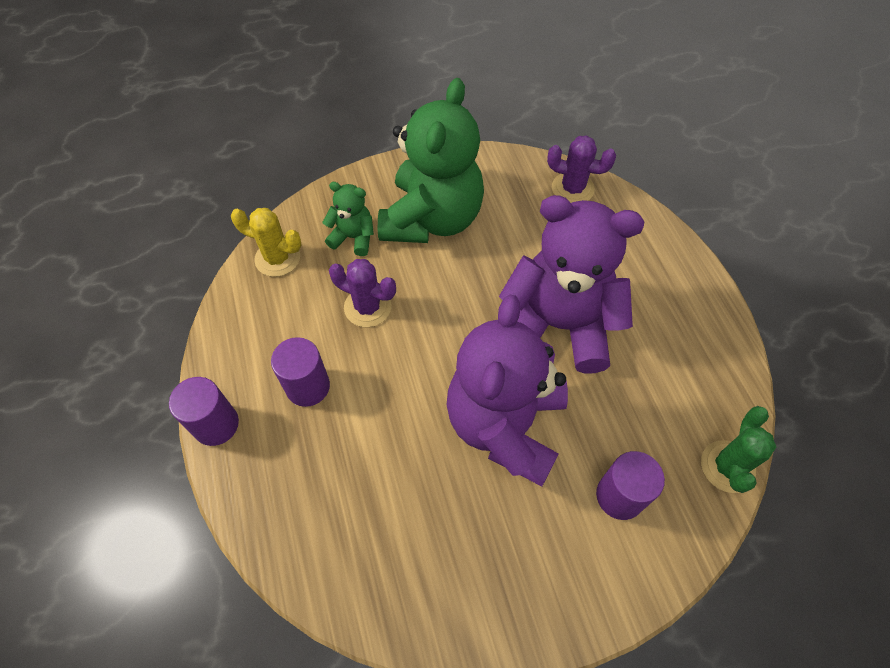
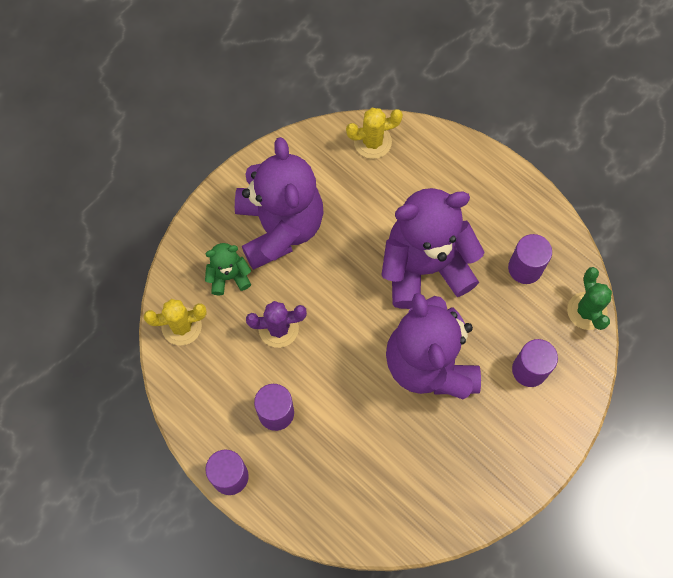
camera: 30 degrees left, 10 degrees up
(432, 218) = (279, 227): green teddy bear -> purple teddy bear
(572, 188) = (372, 142): purple cactus -> yellow cactus
(673, 382) = (525, 268): none -> purple cylinder

